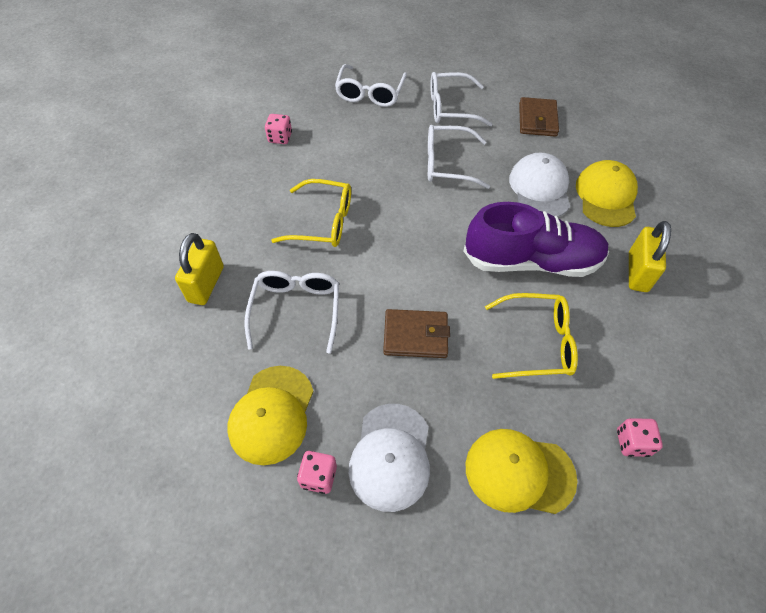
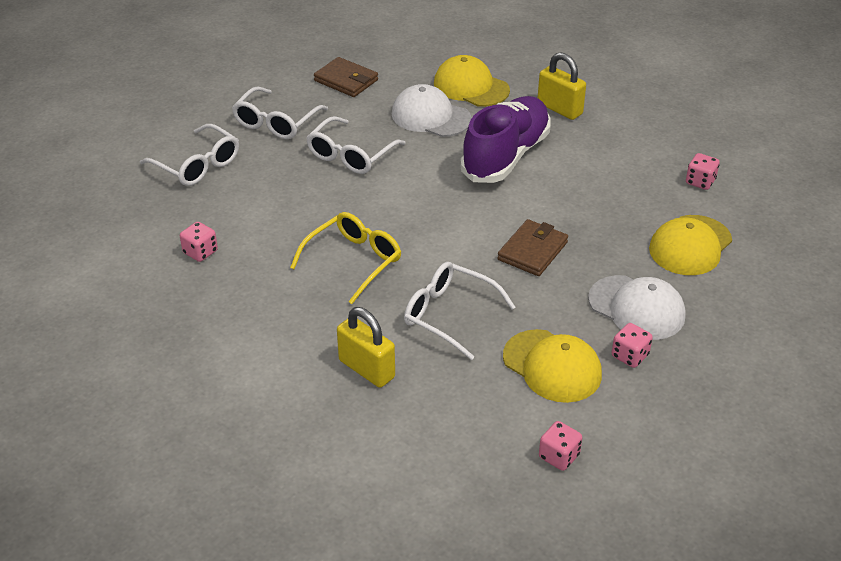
camera: 60 degrees left, 15 degrees down
(160, 466) = (559, 456): none -> pink dice
(537, 342) = (587, 188): yellow glasses -> none

